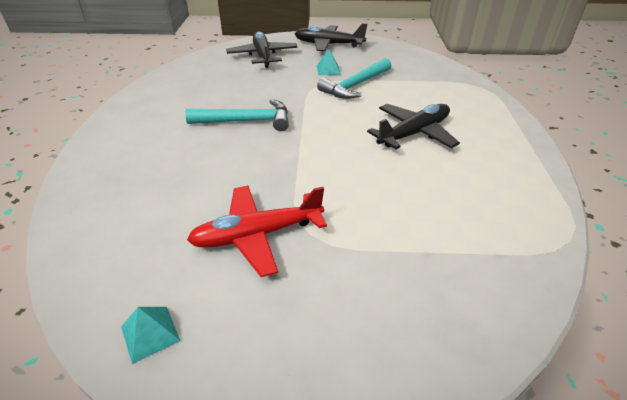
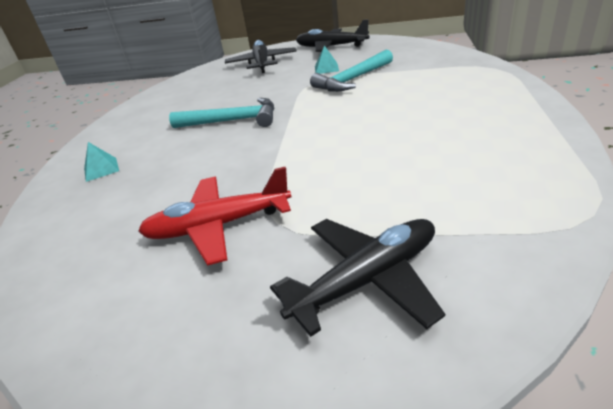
camera: 10 degrees right, 5 degrees down
(150, 333) = (81, 328): turquoise pyramid -> turquoise pyramid (101, 169)
(414, 133) = (410, 117): black plane -> black plane (367, 280)

